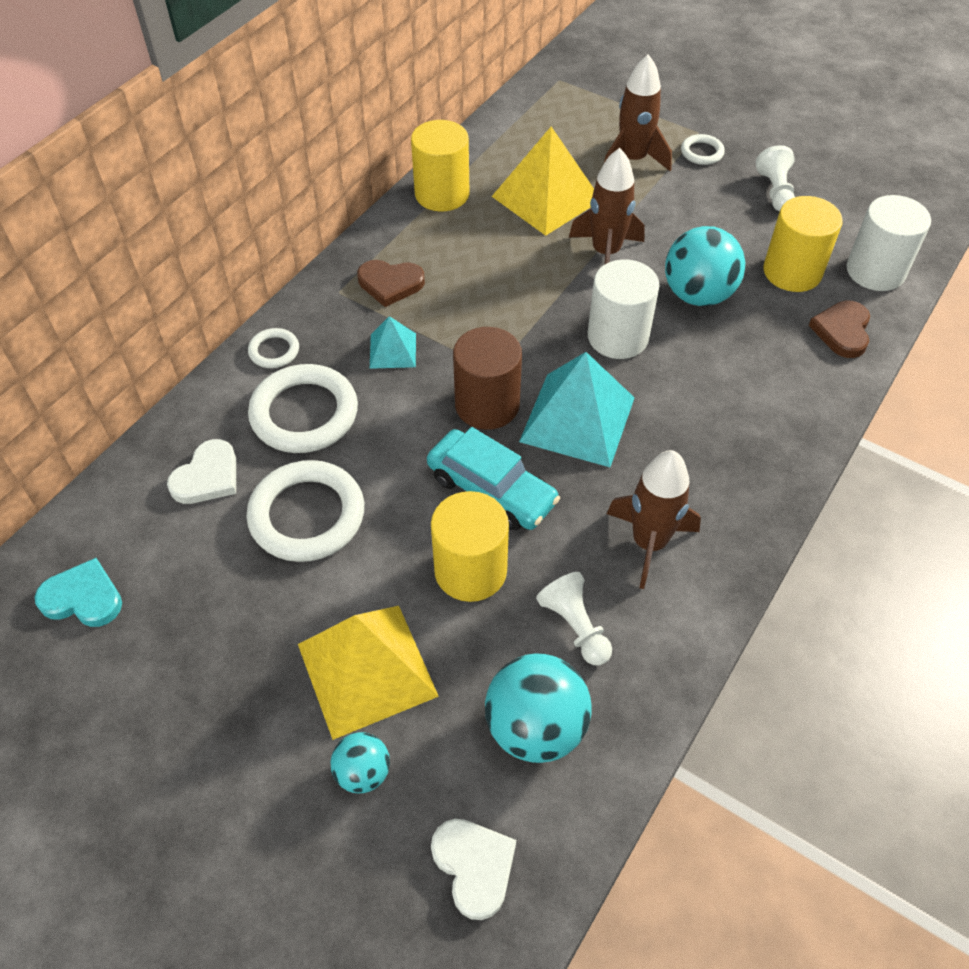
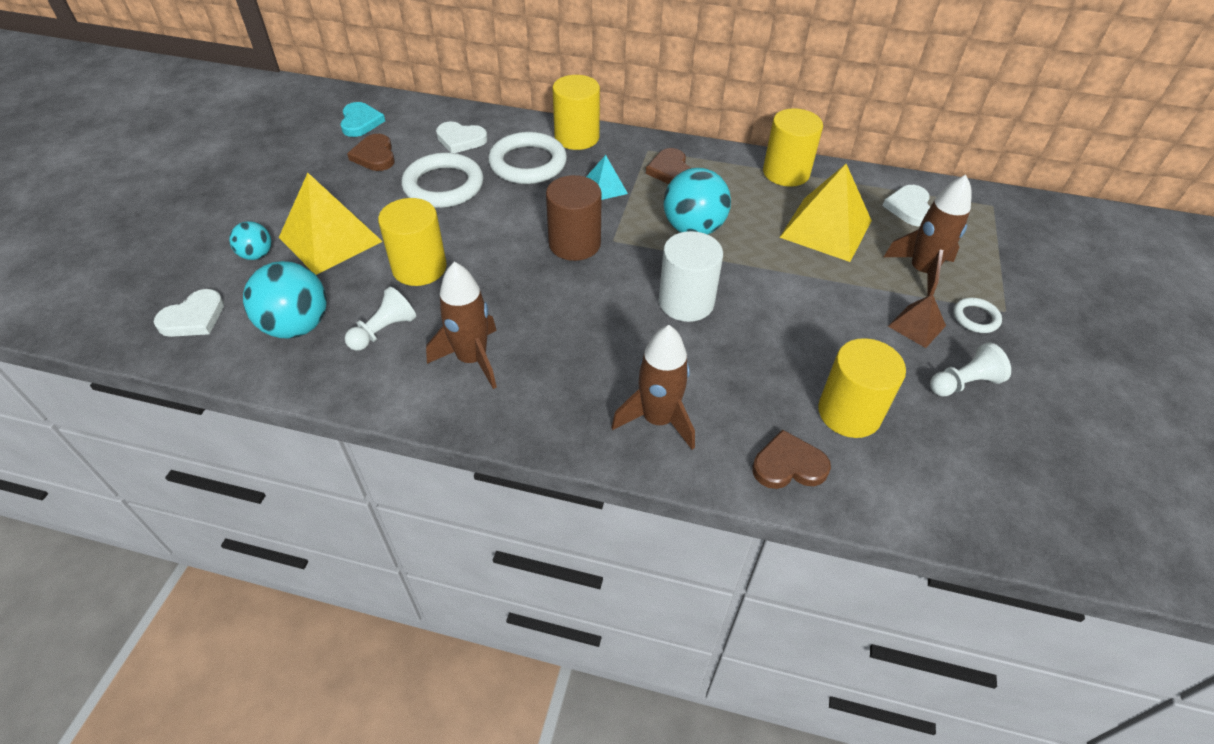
camera: 70 degrees right, 5 degrees down
(189, 589) = (375, 156): none -> brown heart
(274, 351) = (577, 137): white ring -> yellow cylinder
(491, 489) = (494, 263): turquoise car -> none
(539, 131) = (909, 208): none -> white heart
(577, 419) = (582, 295): turquoise pyramid -> none
(606, 253) = (783, 276): brown rocket -> brown rocket (657, 420)
(698, 295) = (770, 346): turquoise ball -> turquoise ball (693, 228)
(701, 191) = (917, 326): none -> brown pyramid
(875, 271) = (901, 486): white cylinder -> none

